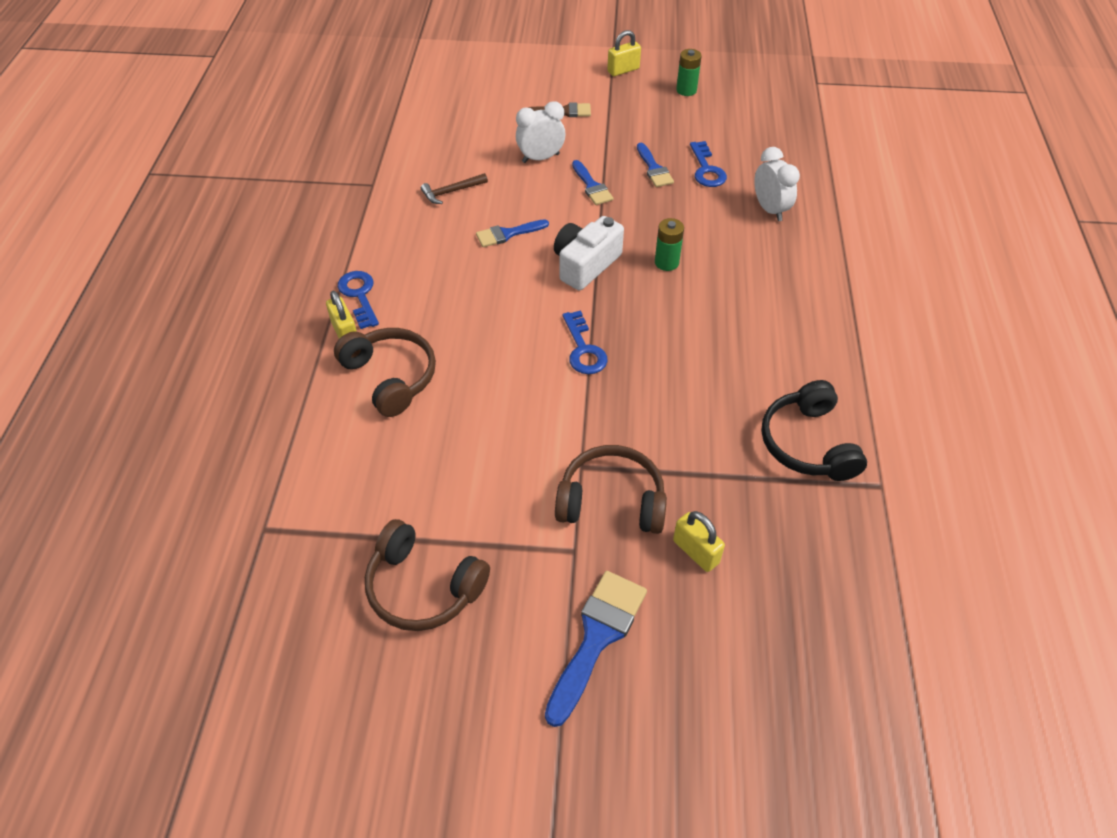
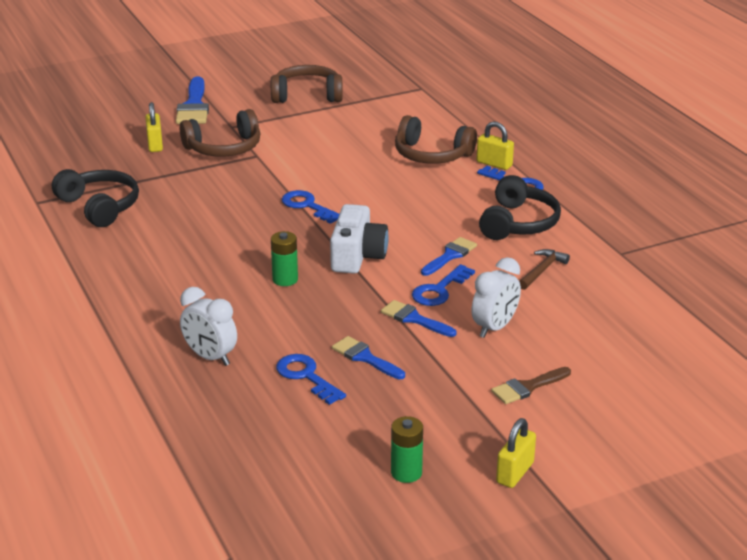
camera: 150 degrees right, 20 degrees down
(413, 246) = (518, 223): none -> black headphones
(549, 204) = (439, 290): none -> blue key
(696, 551) = (155, 145): yellow padlock -> yellow padlock turned 60 degrees clockwise

